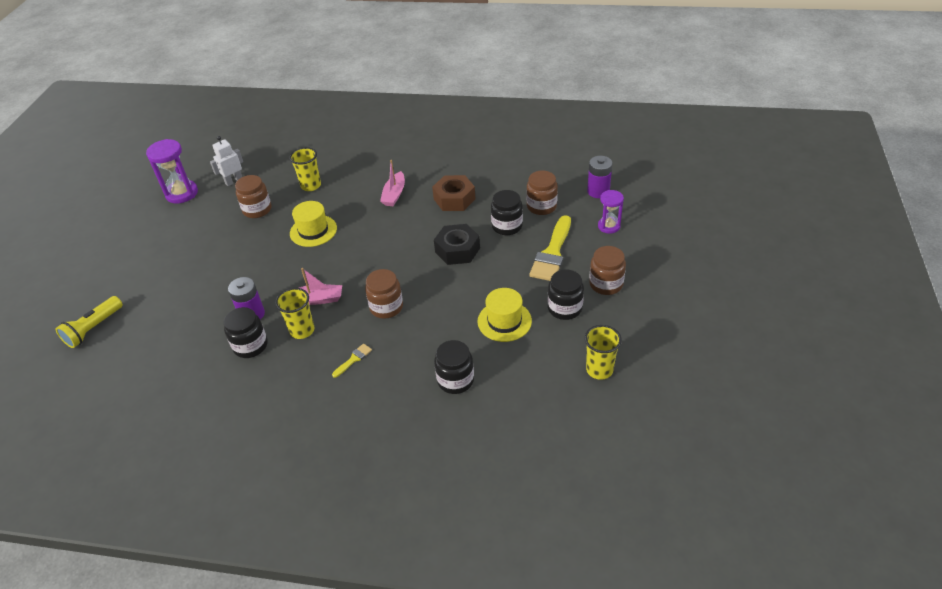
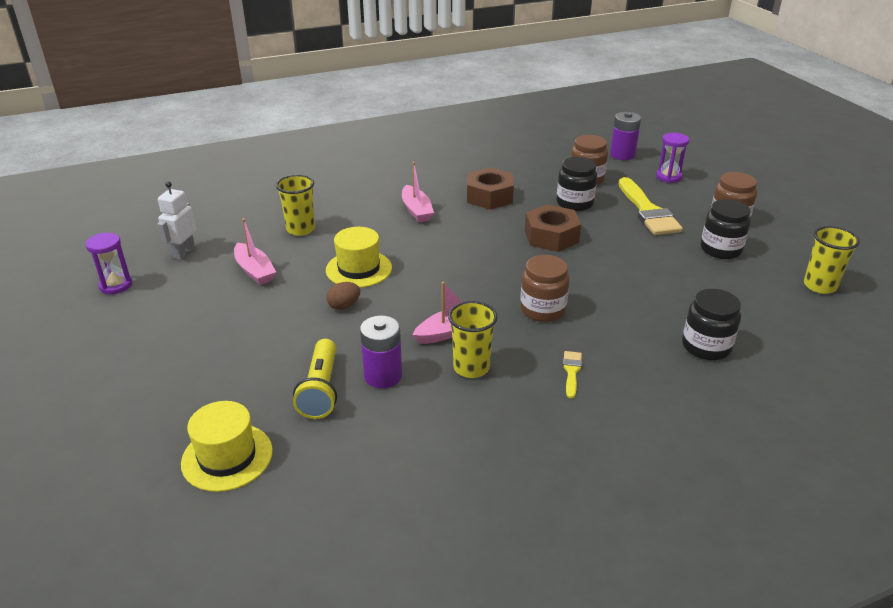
camera: 35 degrees left, 10 degrees down
(93, 329) = (145, 484): yellow flashlight -> yellow flashlight (321, 390)
(182, 193) = (116, 285): purple hourglass -> purple hourglass, size x0.63
(250, 346) = (423, 409): black jar -> none
(257, 210) = (255, 271): brown jar -> pink boat
(279, 256) = (344, 306): none -> brown egg
(457, 250) = (551, 236): black nut -> brown nut
(504, 321) = (681, 279): yellow hat -> yellow hat (227, 457)

